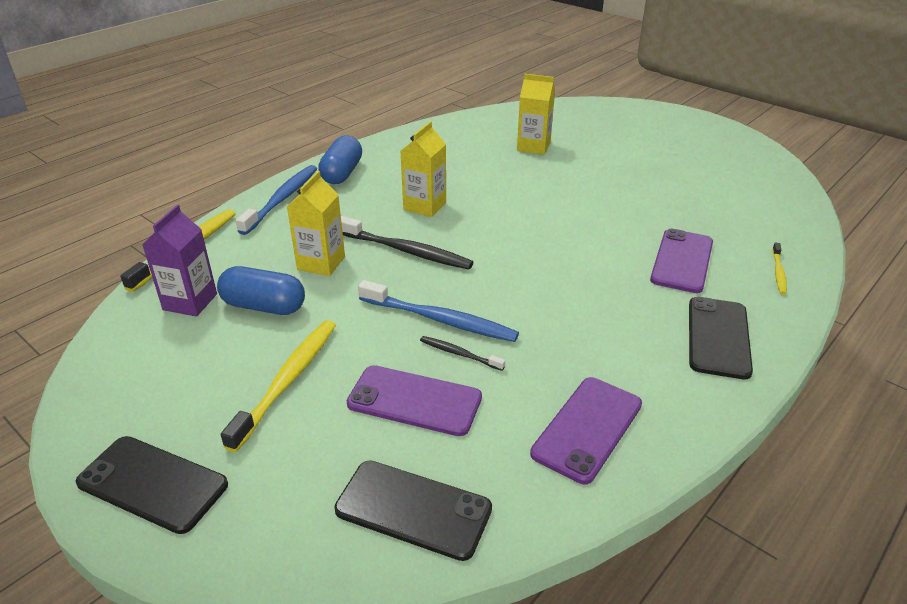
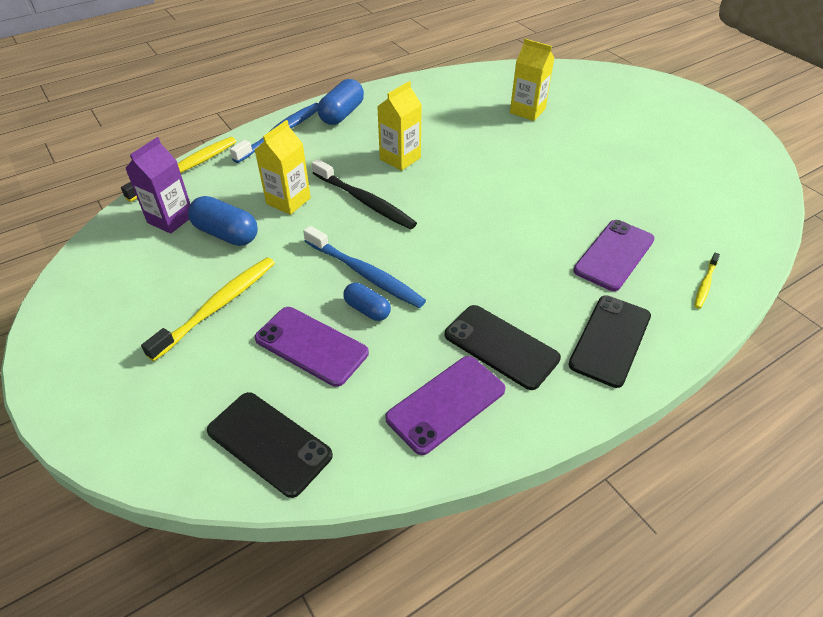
camera: 15 degrees right, 10 degrees up
(152, 484) = (84, 374): black phone -> black phone (501, 346)
(459, 354) = (367, 309): black toothbrush -> blue capsule

